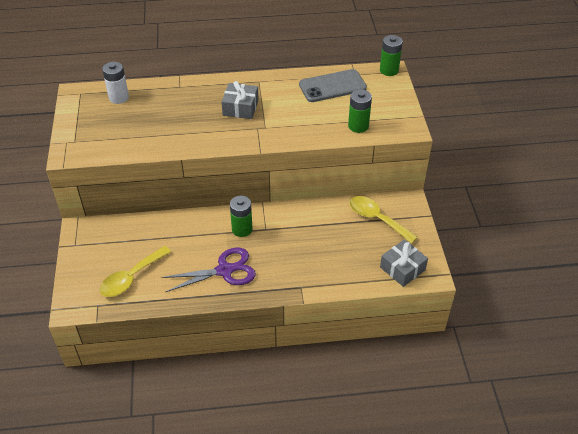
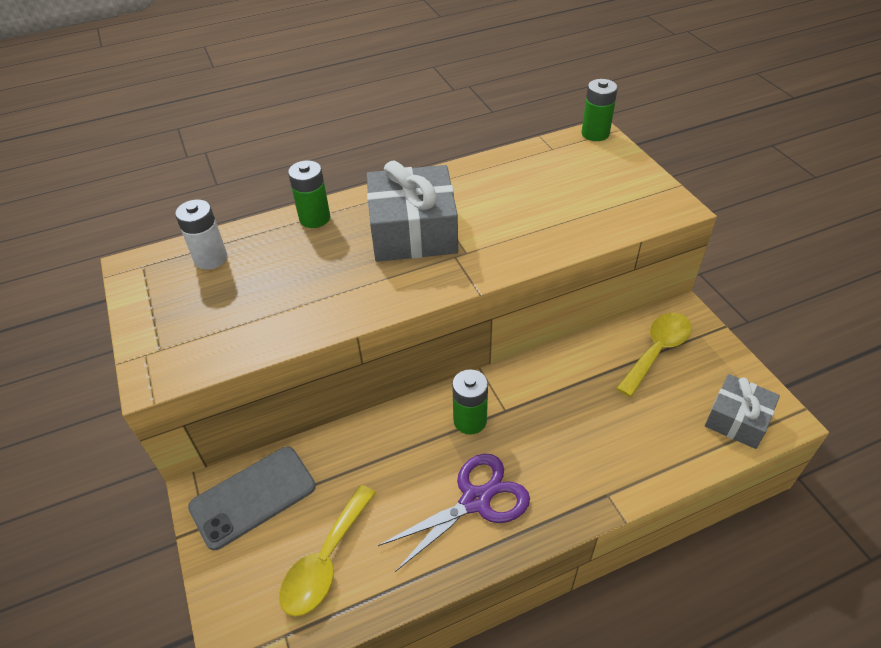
camera: 15 degrees left, 0 degrees up
(240, 108) = (413, 231): grey gift -> grey gift, size x1.67
(332, 86) = (531, 171): grey phone -> grey phone (253, 497)
(358, 126) = (602, 219): green battery -> green battery (315, 218)
(377, 219) = (657, 351): yellow spoon -> yellow spoon turned 105 degrees clockwise

